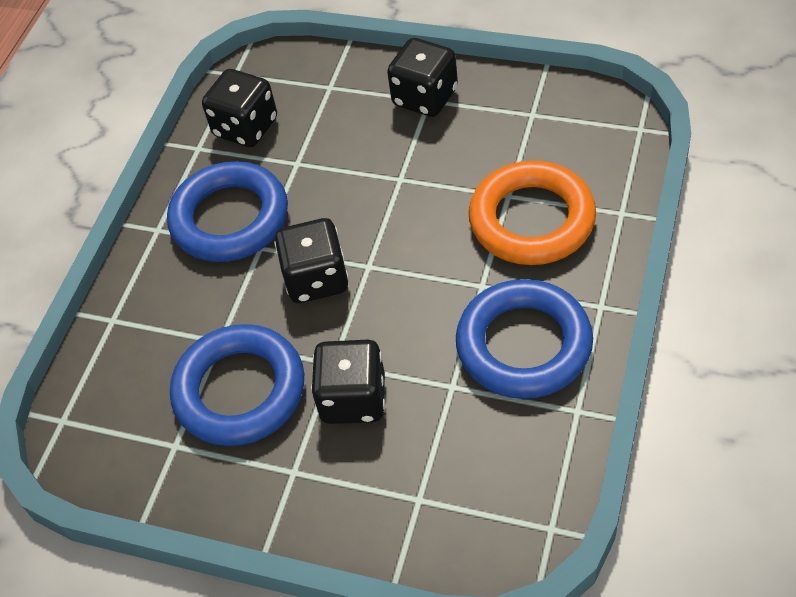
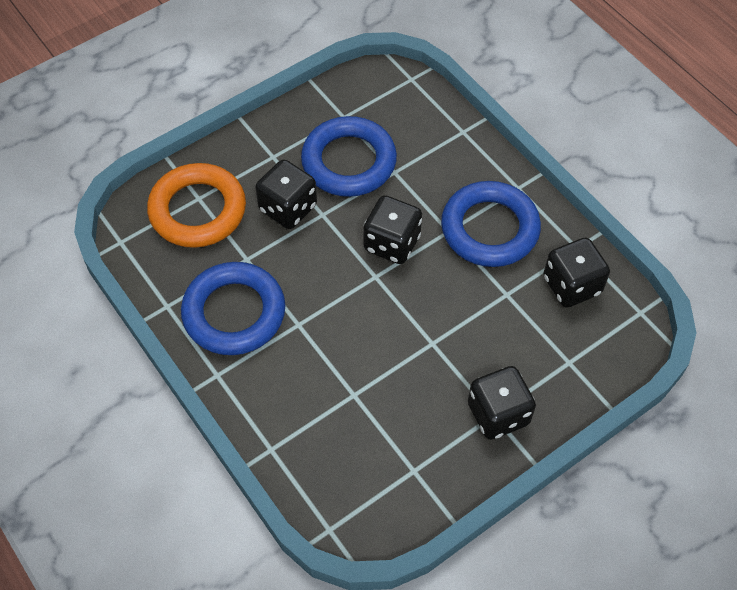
camera: 120 degrees right, 5 degrees up
(532, 220) = (319, 391): orange ring -> orange ring (198, 210)

